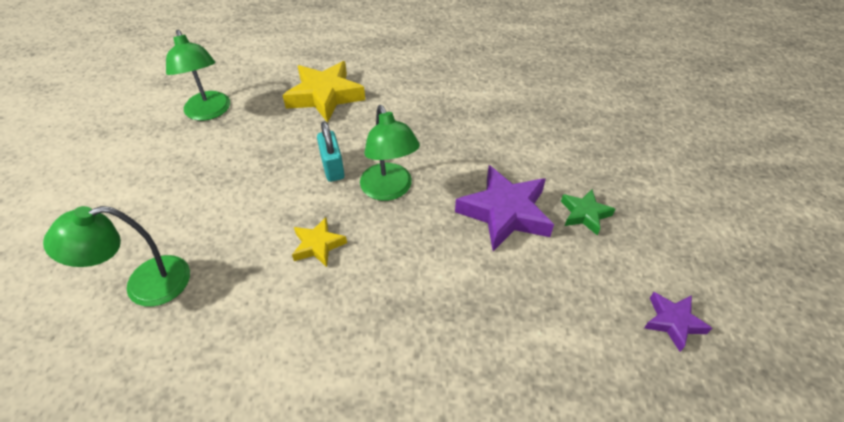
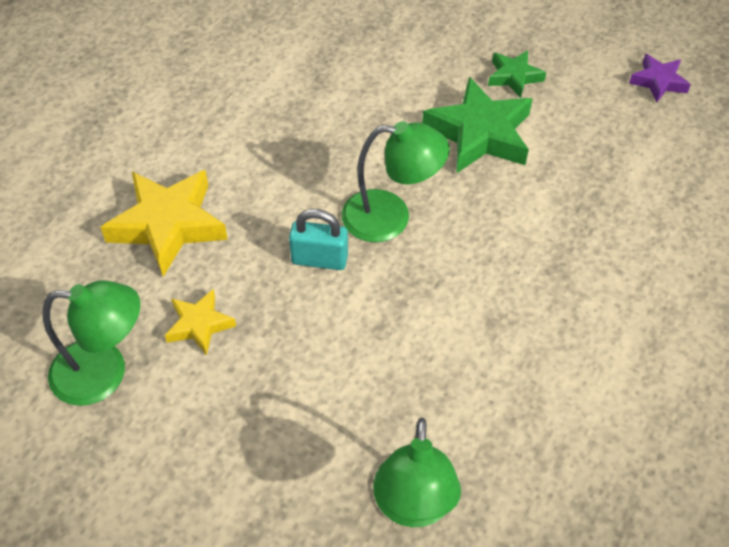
camera: 65 degrees left, 5 degrees up
(318, 245) = (440, 310): yellow star -> yellow star (199, 325)
(505, 212) = (479, 134): purple star -> green star

